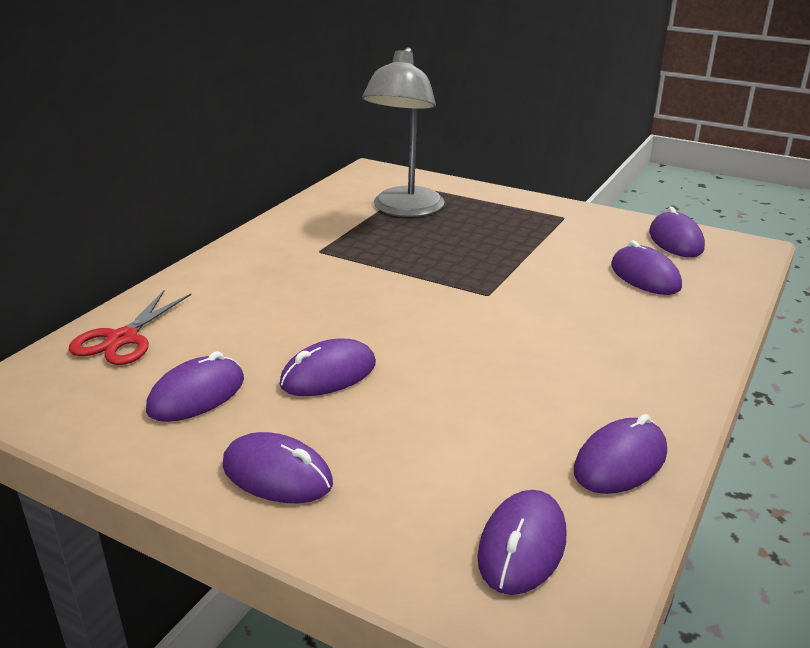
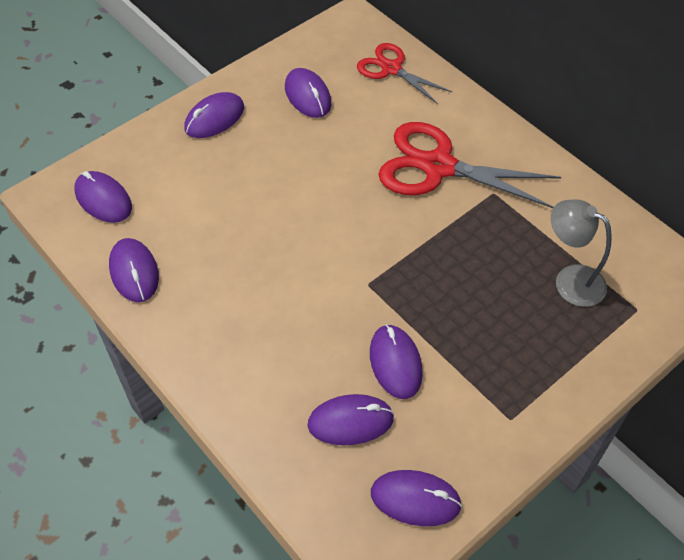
camera: 110 degrees right, 25 degrees up
(295, 283) = (438, 166): none -> red scissors
(328, 374) = (299, 159): purple mouse -> purple mouse (395, 363)
(405, 210) = (570, 280): grey lamp -> grey lamp, size x0.65

